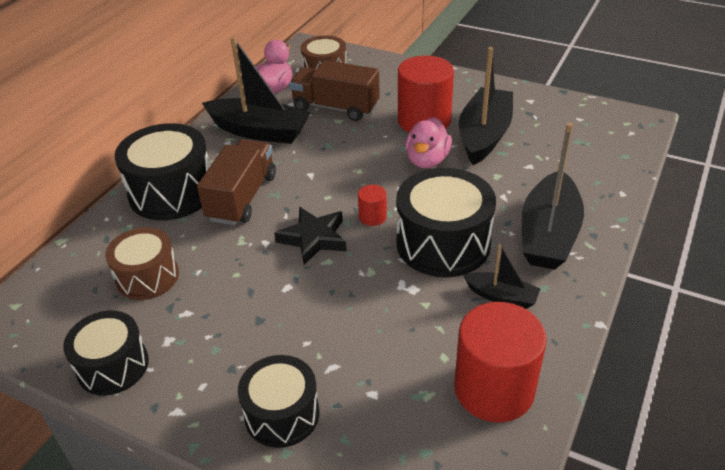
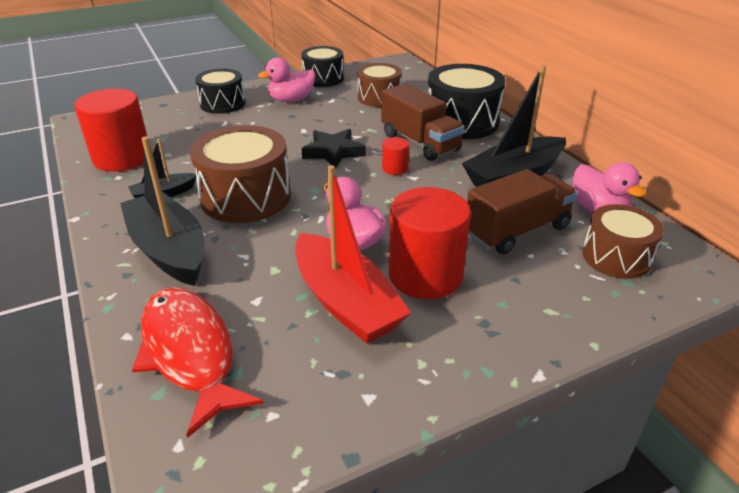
camera: 125 degrees right, 5 degrees down
(213, 350) = (291, 100): none -> pink duck
(372, 217) = (320, 182): red cylinder -> red cylinder (395, 168)
(443, 243) = (245, 197): black drum -> brown drum
(484, 135) = (345, 302): black boat -> red boat
(593, 163) = (190, 353): none -> red fish

